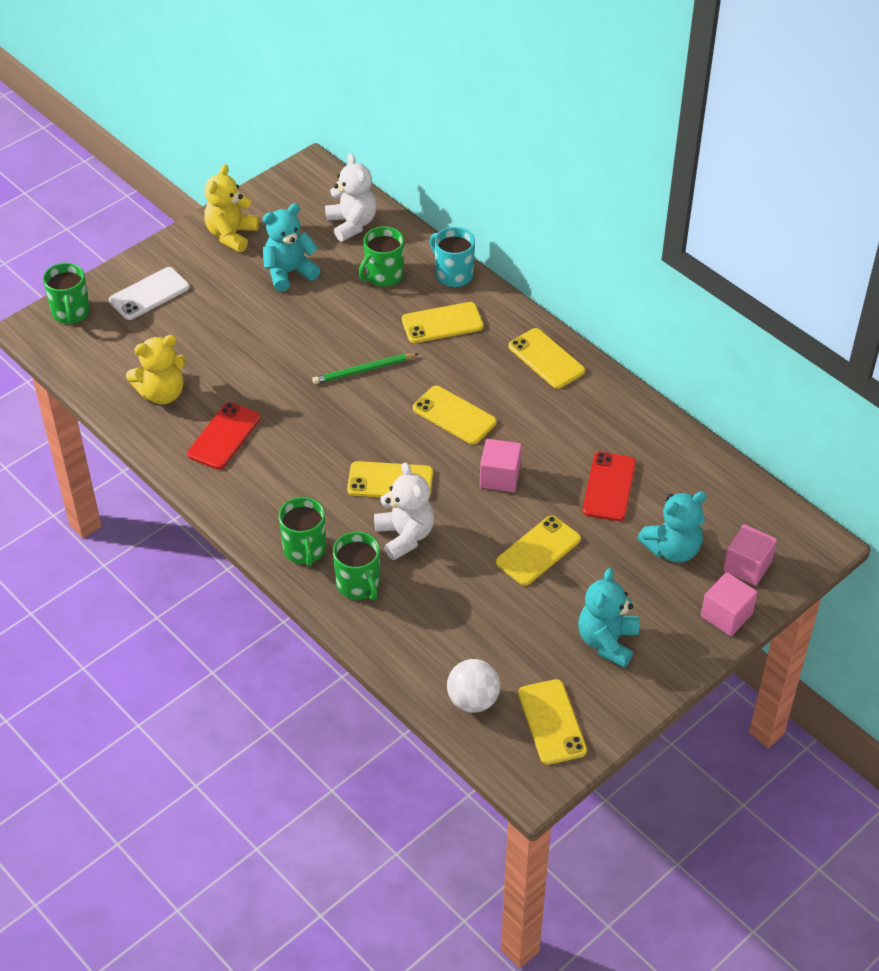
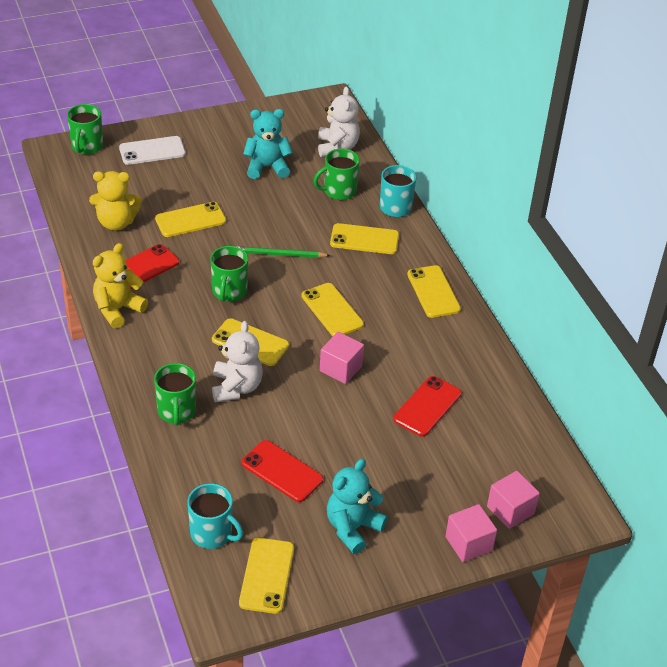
camera: 20 degrees right, 5 degrees down
(231, 235) = (240, 128): yellow teddy bear -> yellow teddy bear (118, 309)
(305, 550) = (151, 371): green mug -> green mug (229, 291)
(473, 700) = (212, 534): white ball -> turquoise mug
(504, 609) = (282, 471): none -> red phone
(538, 551) = (338, 436): yellow phone -> yellow phone (190, 220)
(672, 549) = (452, 474): turquoise teddy bear -> none

